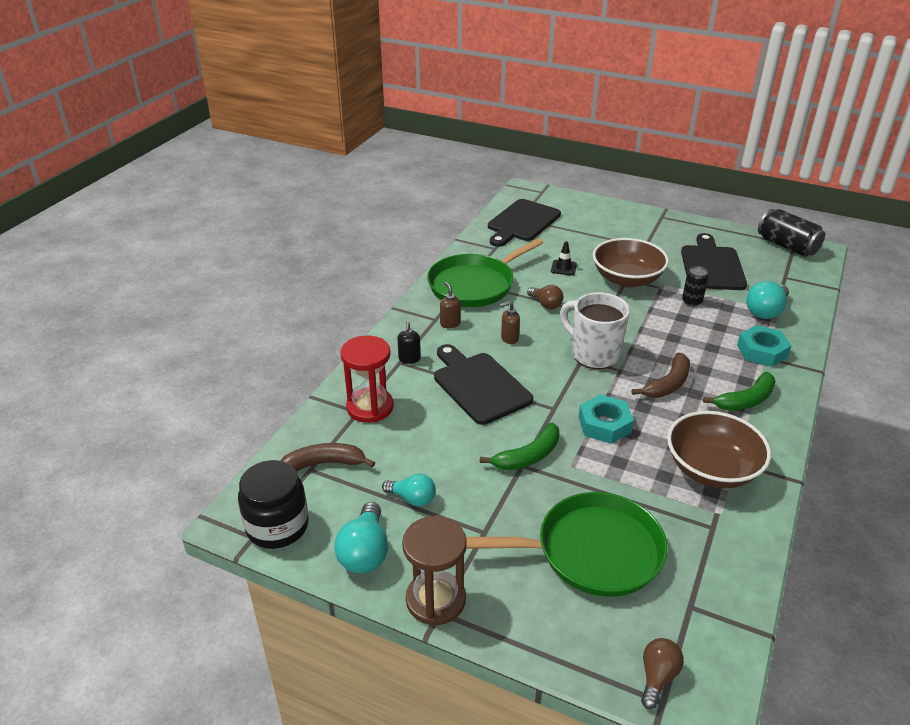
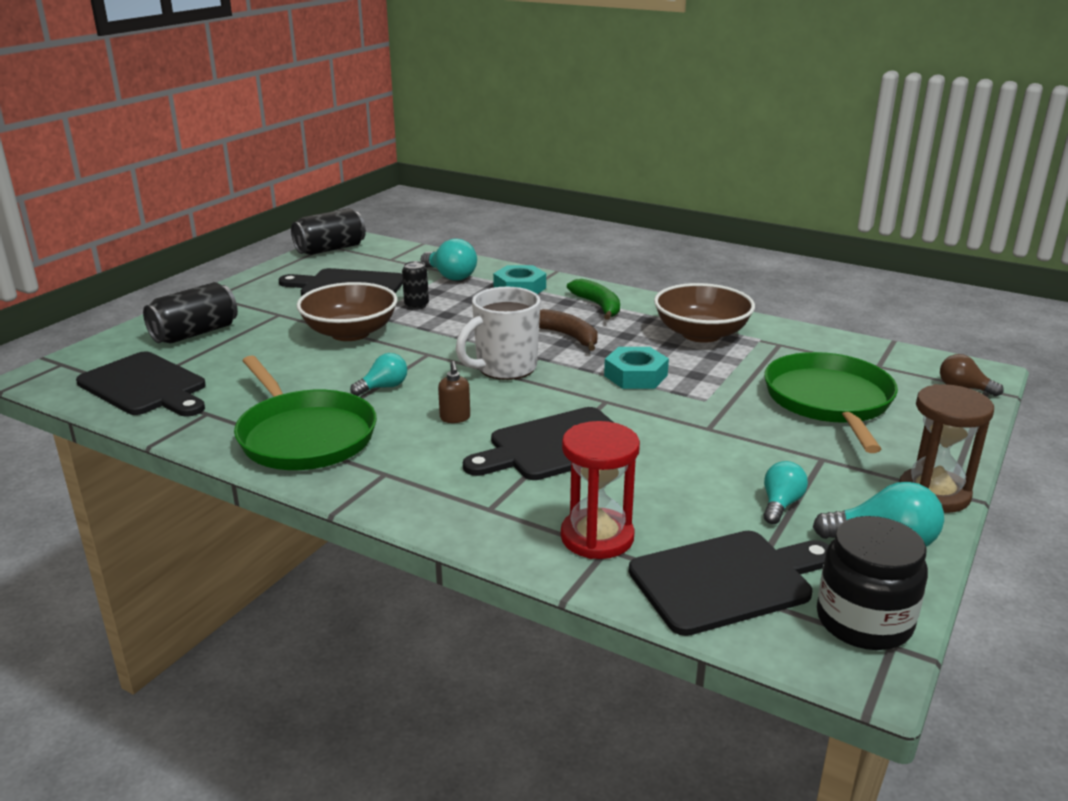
camera: 85 degrees left, 10 degrees down
(323, 464) = (727, 580): brown banana -> black cutting board
(409, 359) = (483, 499): black soap dispenser -> none
(450, 323) = (402, 461): brown soap dispenser -> none
(528, 456) = (693, 423): green banana -> none
(545, 304) = (383, 387): brown light bulb -> turquoise light bulb
(563, 268) = (298, 368): black traffic cone -> none
(600, 222) = (195, 333): none -> black can

